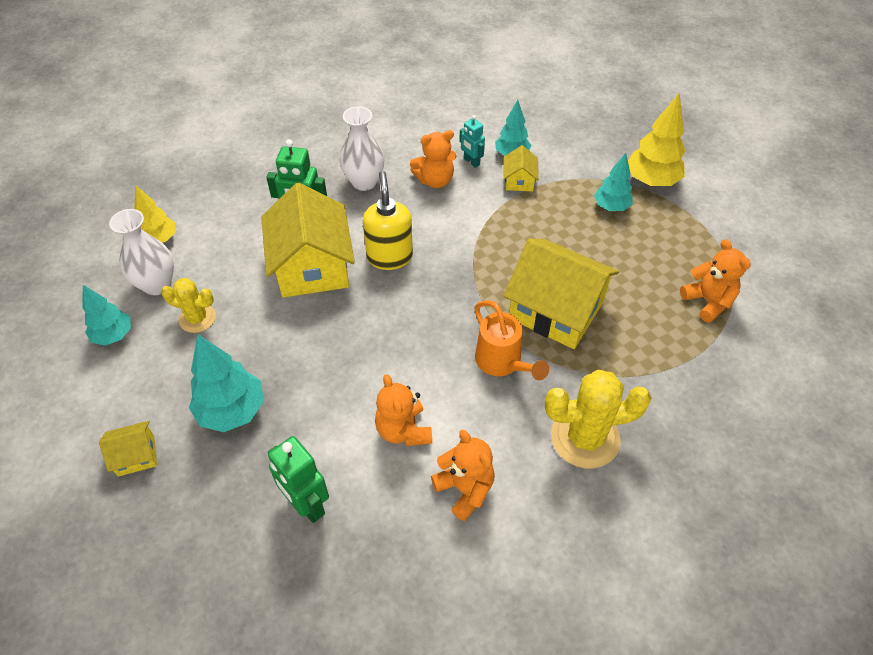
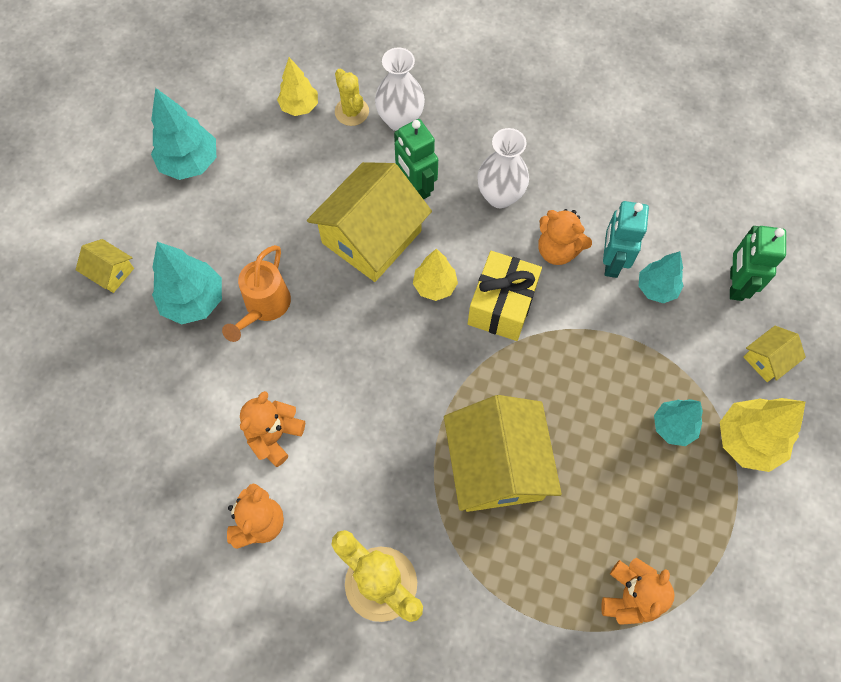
camera: 50 degrees right, 15 degrees up
(114, 335) = (190, 163): turquoise tree -> turquoise tree, size x1.53
(157, 284) = (257, 147): white vase -> white vase (400, 120)
(197, 318) = (251, 203): yellow cactus -> yellow cactus (352, 112)
(307, 504) = (160, 418): green robot -> green robot (735, 284)
(389, 257) = (435, 286): yellow soap dispenser -> yellow tree
(443, 232) = (501, 306): none -> yellow gift
(471, 162) = (611, 261): turquoise robot -> turquoise robot, size x1.62
(502, 362) = (401, 462): orange watering can -> orange watering can (264, 307)
(519, 181) = (627, 320): yellow house -> yellow house (767, 359)

